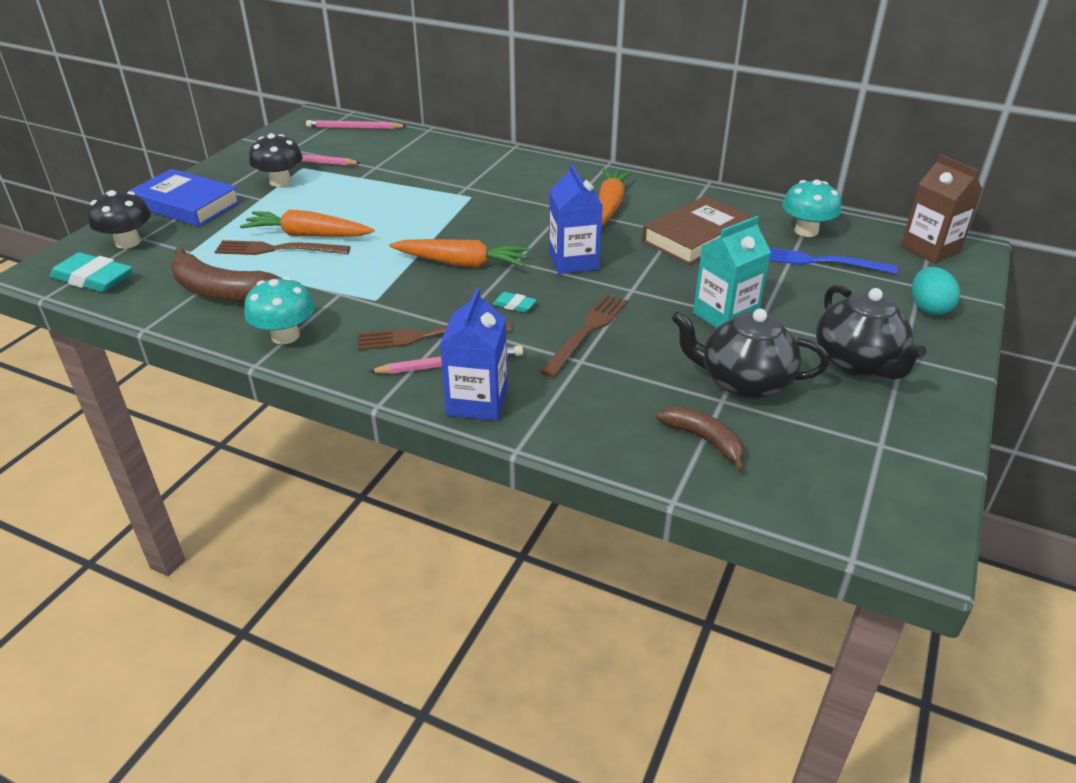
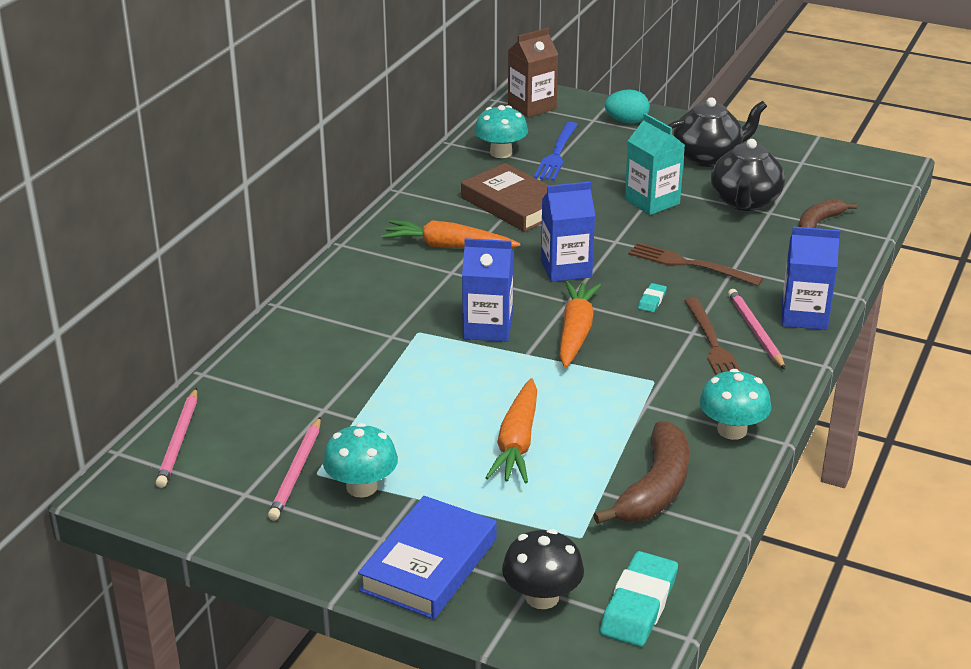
camera: 90 degrees left, 5 degrees down
(278, 249) = (554, 461): brown fork -> none
(280, 182) = (362, 487): black mushroom -> turquoise mushroom
(473, 224) = (487, 328): none -> blue carton

